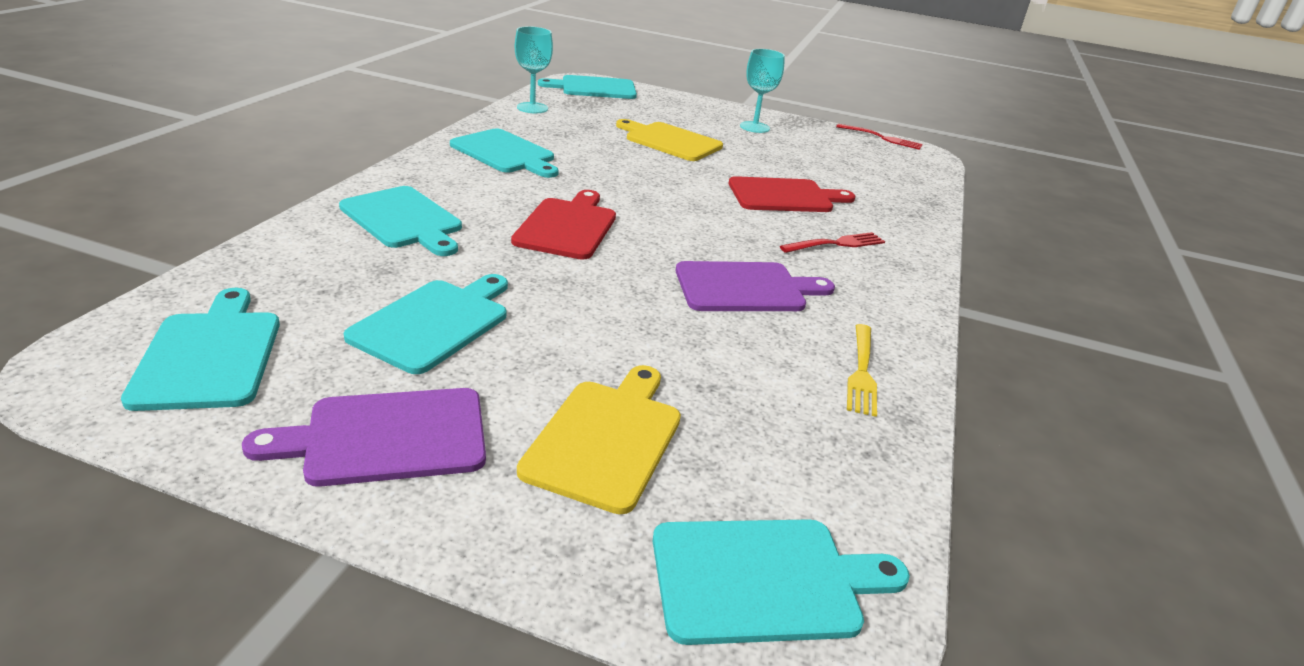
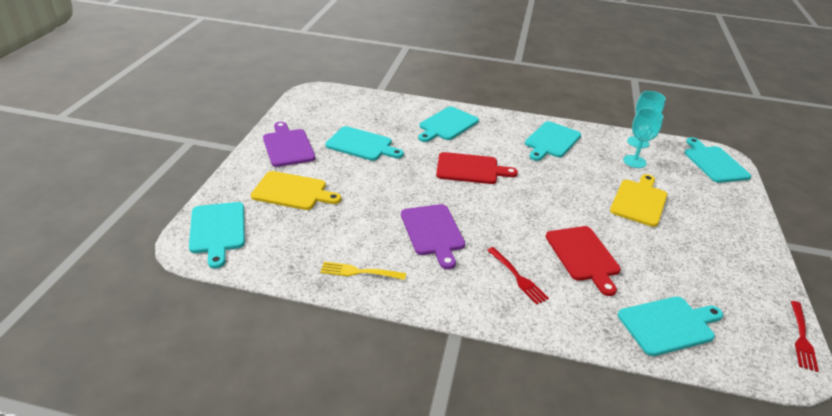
camera: 85 degrees right, 5 degrees up
(210, 355) = (327, 108): turquoise cutting board -> turquoise cutting board (668, 325)
(754, 127) = (724, 246): turquoise goblet -> turquoise goblet (634, 161)

